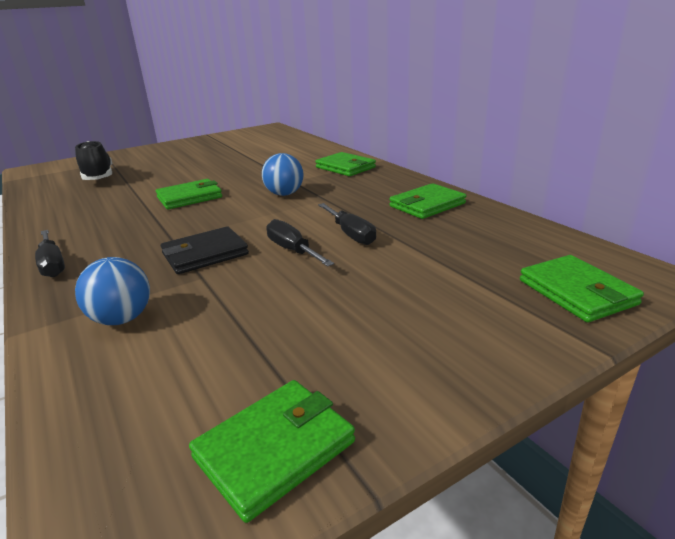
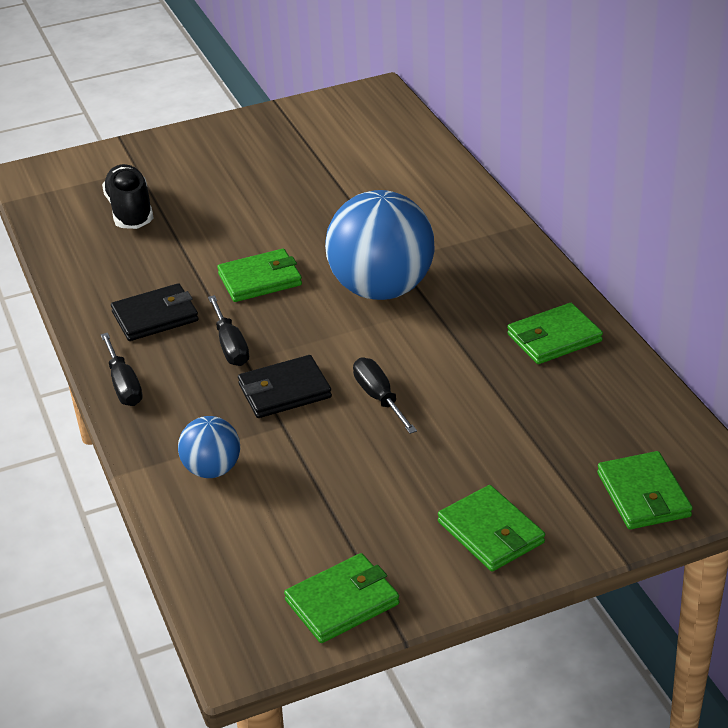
camera: 10 degrees right, 10 degrees up
(98, 222) = (155, 316): none -> black wallet
(284, 194) = (382, 289): blue ball -> blue ball, size x2.01
(345, 167) = (474, 236): green wallet -> green wallet (490, 532)
(350, 234) = (448, 379): black screwdriver -> black screwdriver (230, 346)

